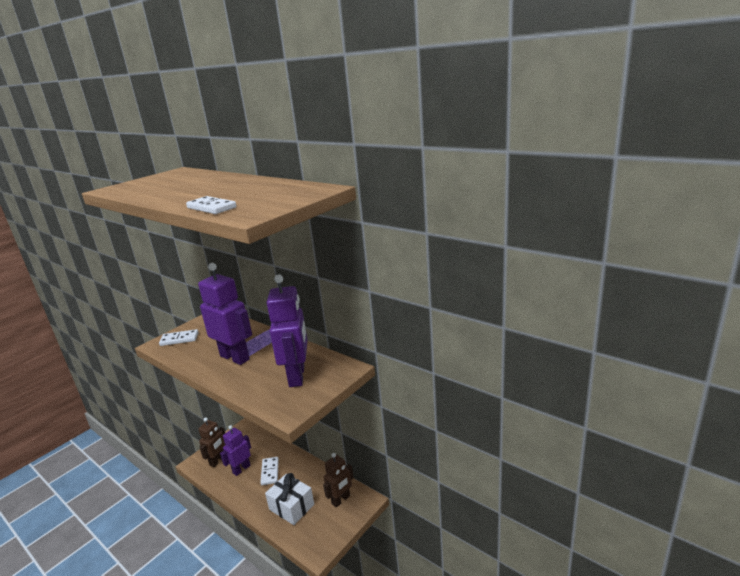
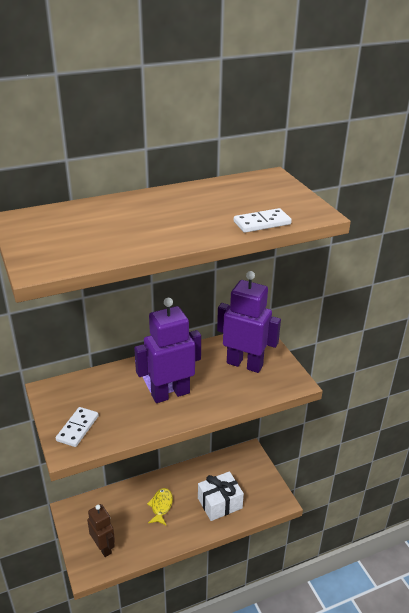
camera: 65 degrees left, 10 degrees up
(241, 469) = (136, 529): purple robot -> none
(270, 472) = (161, 506): white domino -> yellow fish
(341, 500) = (237, 467): brown robot -> none

